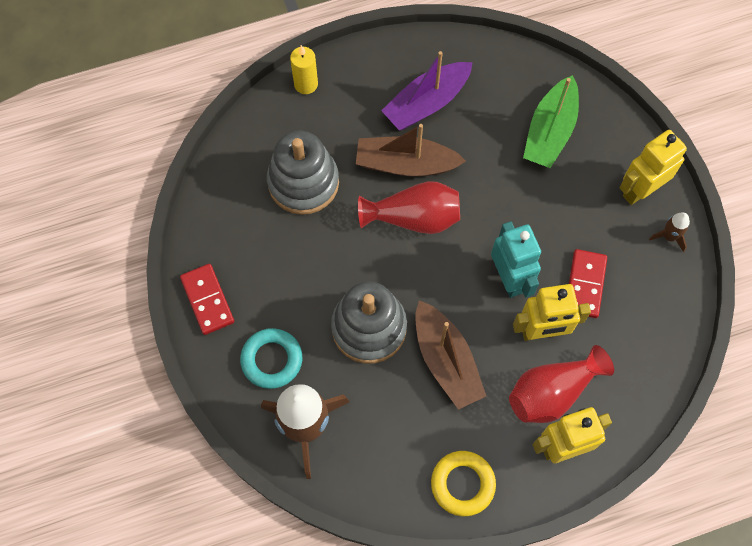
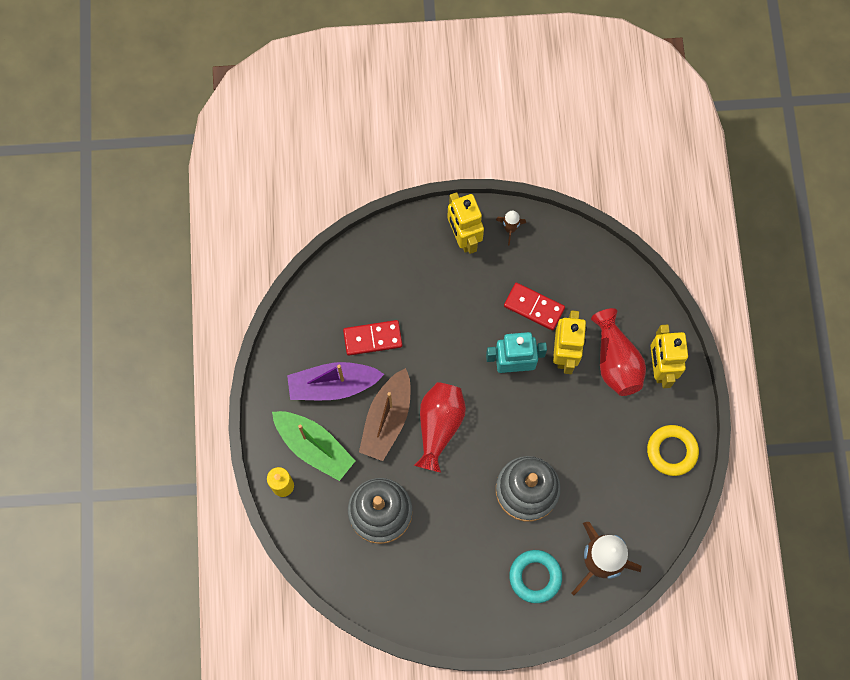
camera: 75 degrees left, 5 degrees up
(207, 300) = (468, 619): red domino -> red domino (372, 338)
(427, 103) = (333, 385): purple boat -> purple boat turned 105 degrees clockwise
(446, 360) = (570, 435): brown boat -> none
(550, 131) = (390, 291): green boat -> green boat (314, 447)

